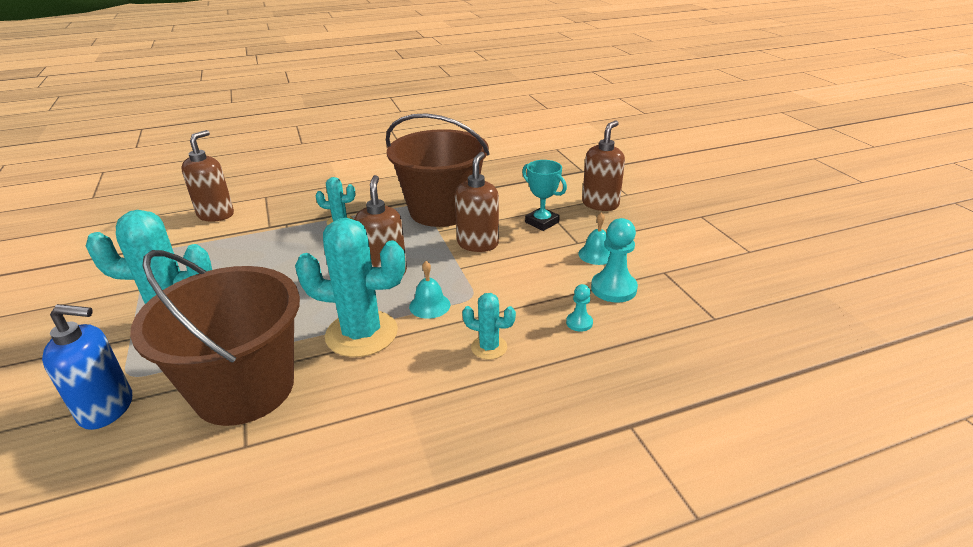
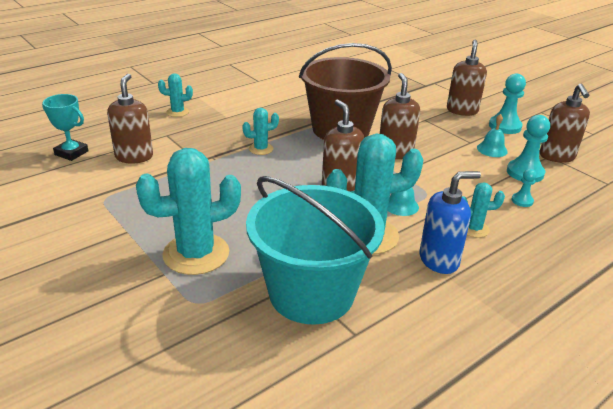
camera: 20 degrees left, 0 degrees up
(107, 408) = (206, 332): blue soap dispenser -> blue soap dispenser (439, 260)
(244, 388) = (311, 293): brown bucket -> turquoise bucket
(296, 174) = (177, 112): none -> turquoise cactus
(542, 222) = (430, 130): turquoise trophy -> turquoise trophy (71, 153)
(637, 228) = (505, 126): none -> turquoise pawn
(673, 274) = (557, 156): none -> brown soap dispenser

